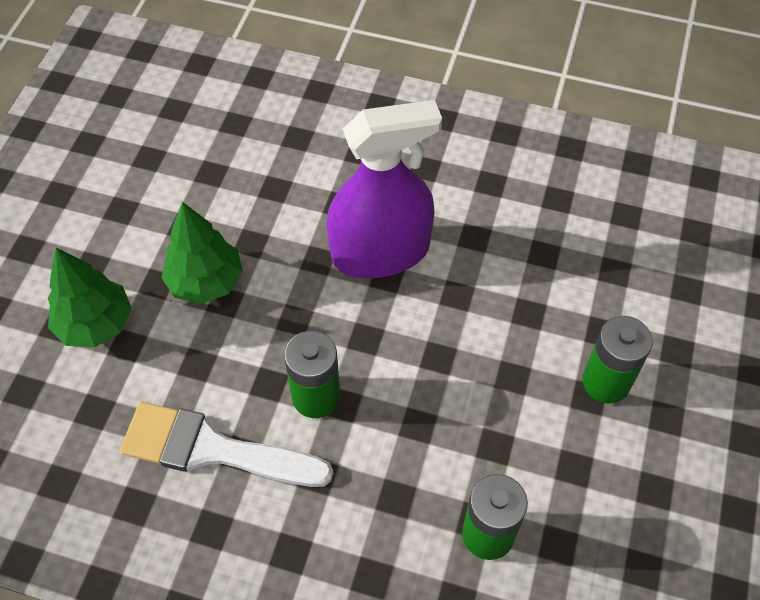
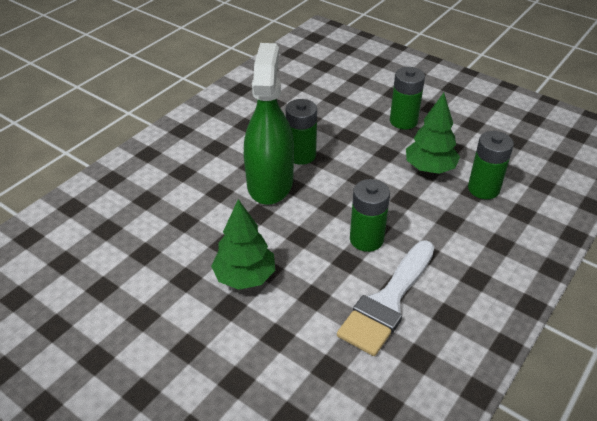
camera: 70 degrees left, 15 degrees down
(95, 324) = (248, 354): green tree -> green tree (429, 168)
(380, 252) = (270, 183): purple spray bottle -> green spray bottle
(454, 269) = (301, 155): none -> green battery

